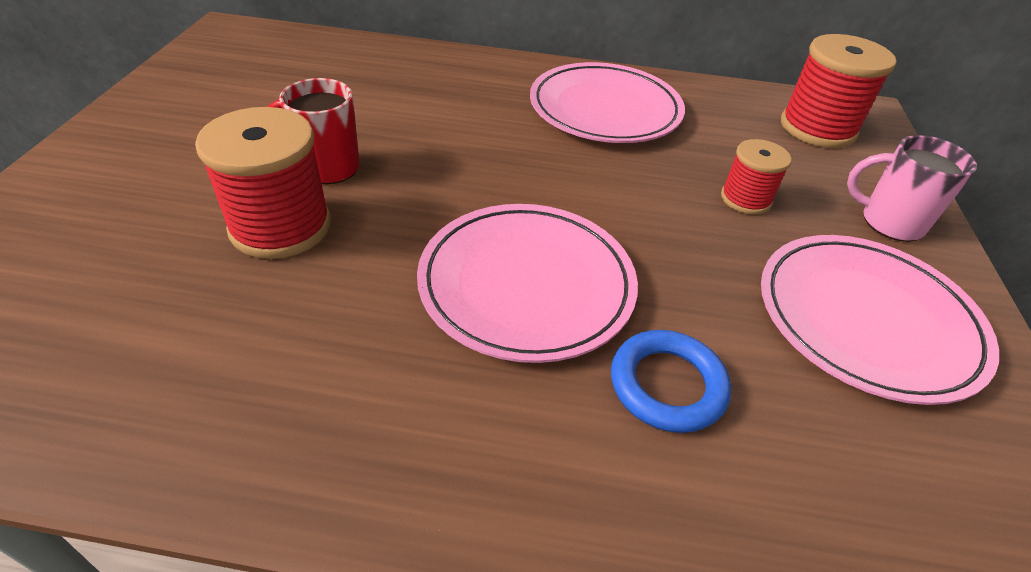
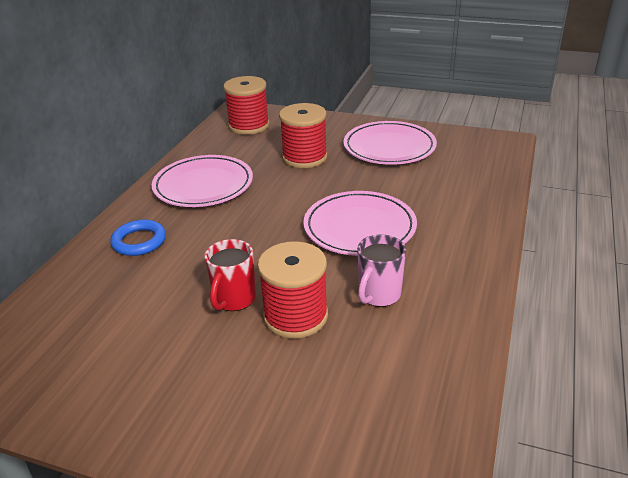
camera: 75 degrees left, 10 degrees down
(667, 385) = (423, 198): blue ring -> blue ring (139, 241)
(745, 199) = (304, 157): red spool -> red spool, size x1.73
(889, 222) = (329, 127): pink mug -> pink mug (379, 295)

